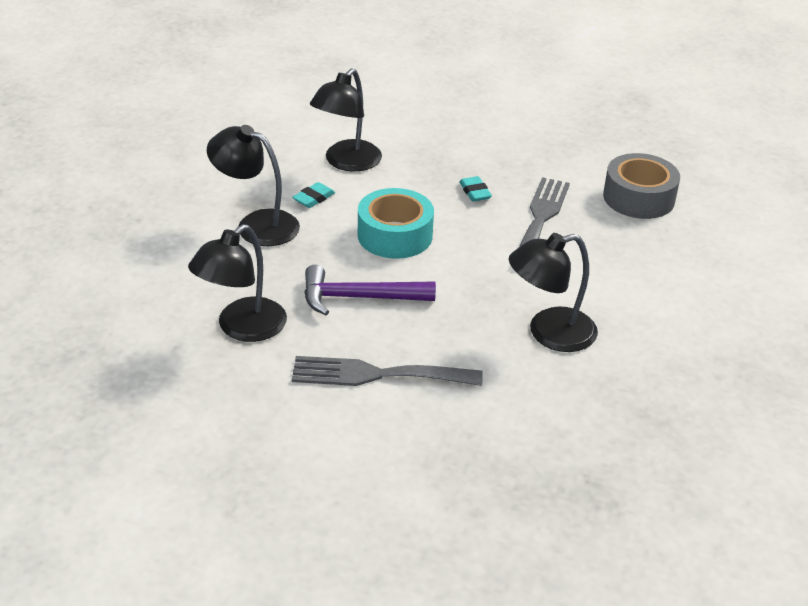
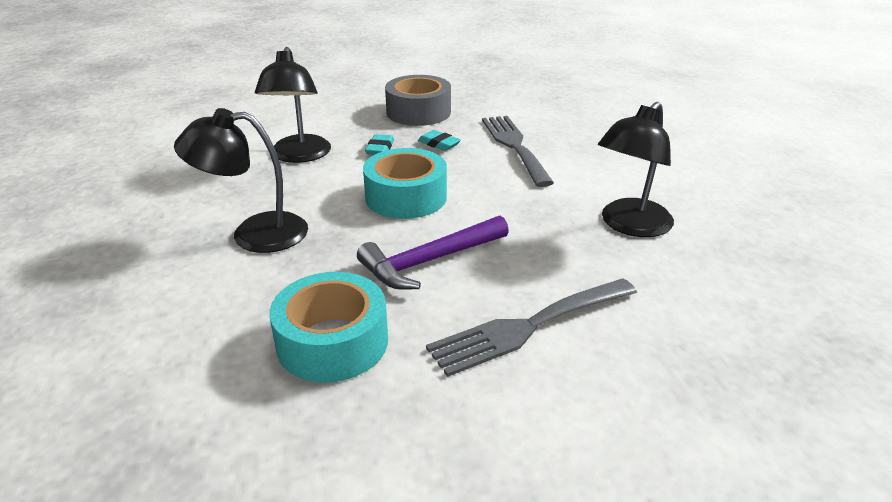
camera: 30 degrees left, 5 degrees down
(242, 328) = (332, 342): black lamp -> turquoise tape
(314, 198) = (294, 192): turquoise eraser -> turquoise eraser (380, 148)
(638, 198) = (567, 111): grey tape -> grey tape (418, 112)

